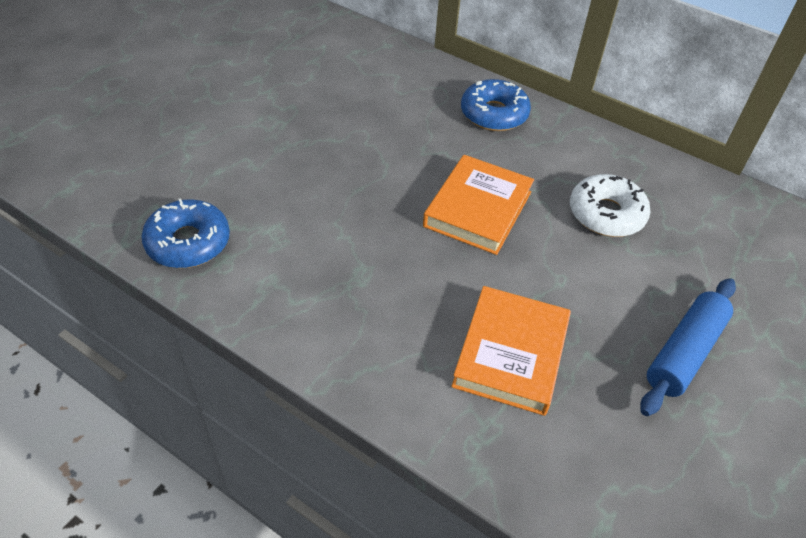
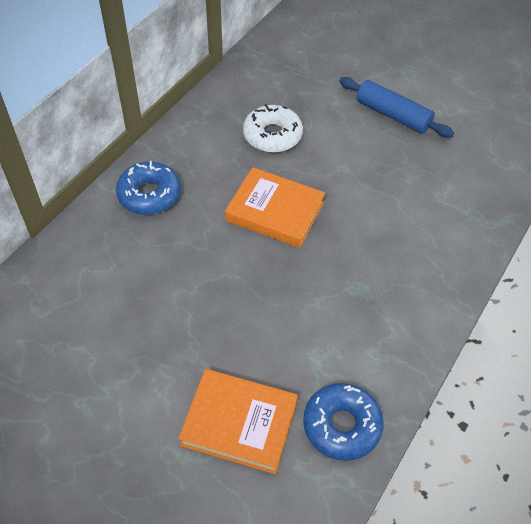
camera: 90 degrees left, 5 degrees up
(511, 354) = (413, 200): orange book -> orange book (239, 423)

